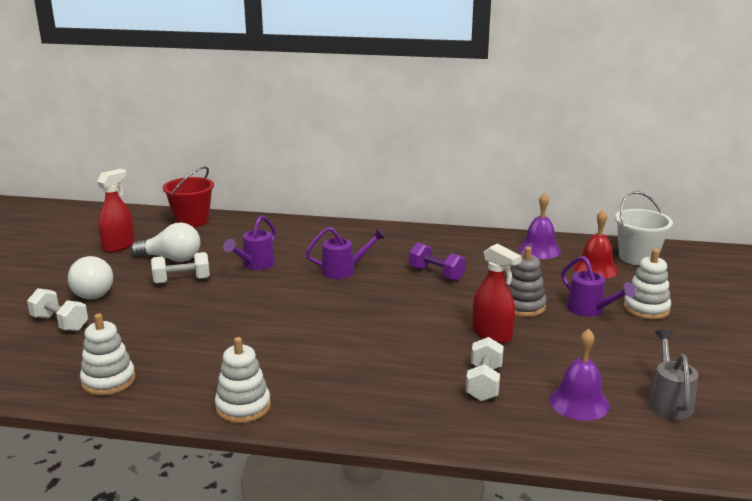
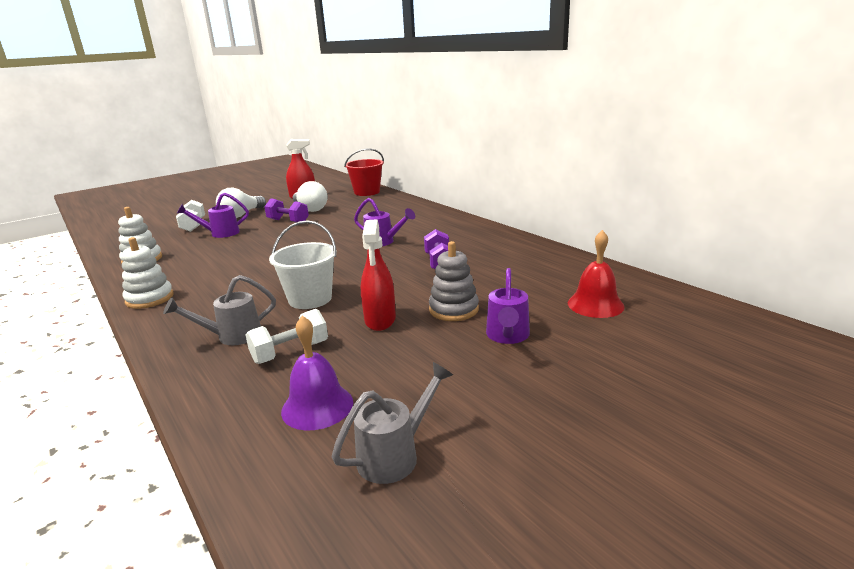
camera: 45 degrees right, 0 degrees up
(182, 280) = (288, 221): white dumbbell -> purple dumbbell
(255, 265) = (342, 224): purple watering can -> purple watering can (220, 233)
(412, 395) = (232, 336): none -> grey watering can
(539, 249) = (571, 272): purple bell -> none
(637, 257) = (670, 310): white bucket -> white bucket (310, 299)
(646, 309) = (572, 359): white stacking toy -> none

